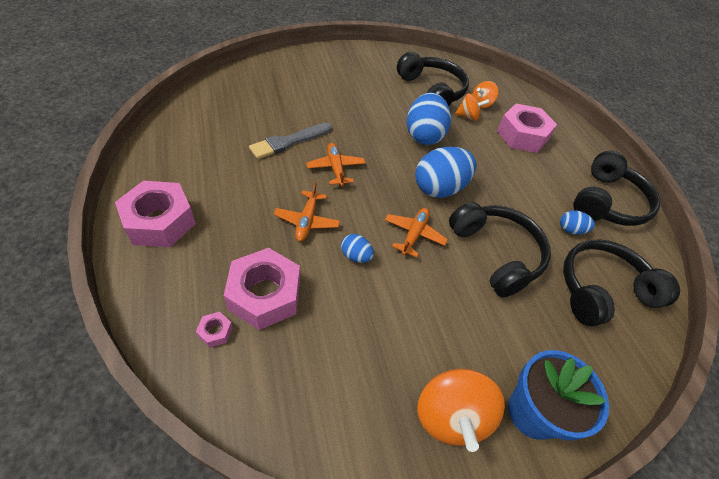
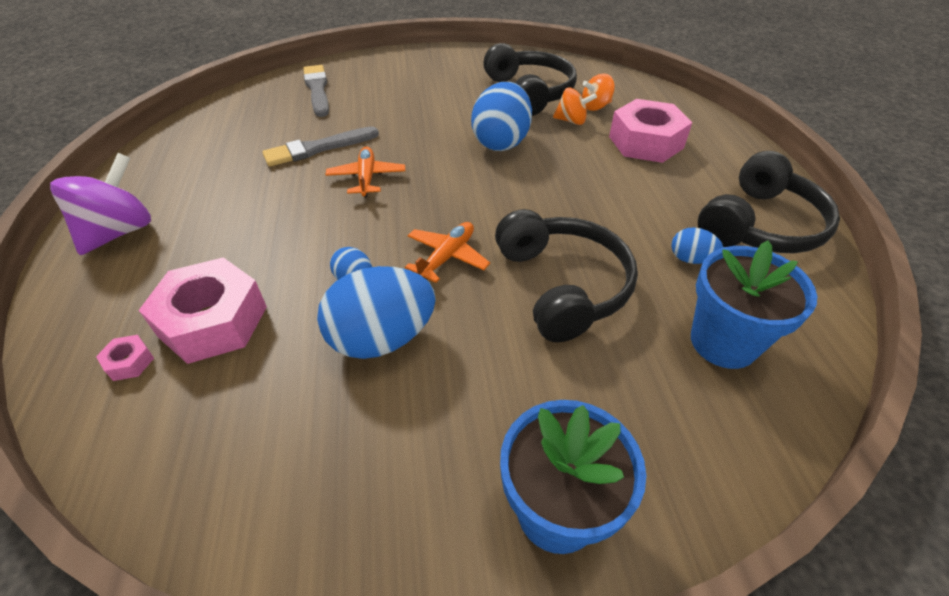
camera: 15 degrees right, 5 degrees down
(160, 221) = (119, 232): pink nut -> purple spinning top
(269, 85) = (317, 89): none -> grey brush
(307, 221) = (305, 236): orange plane -> none
(439, 188) = (503, 203): blue egg -> blue egg (382, 338)
(450, 416) = (420, 502): orange spinning top -> none
(602, 290) = (723, 342): black headphones -> blue flower pot

